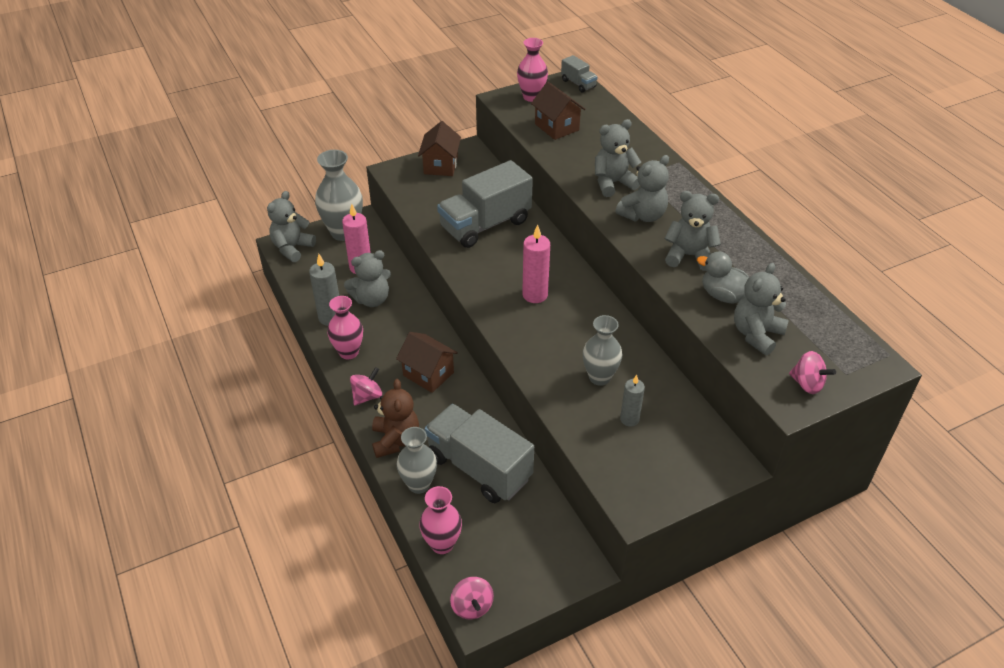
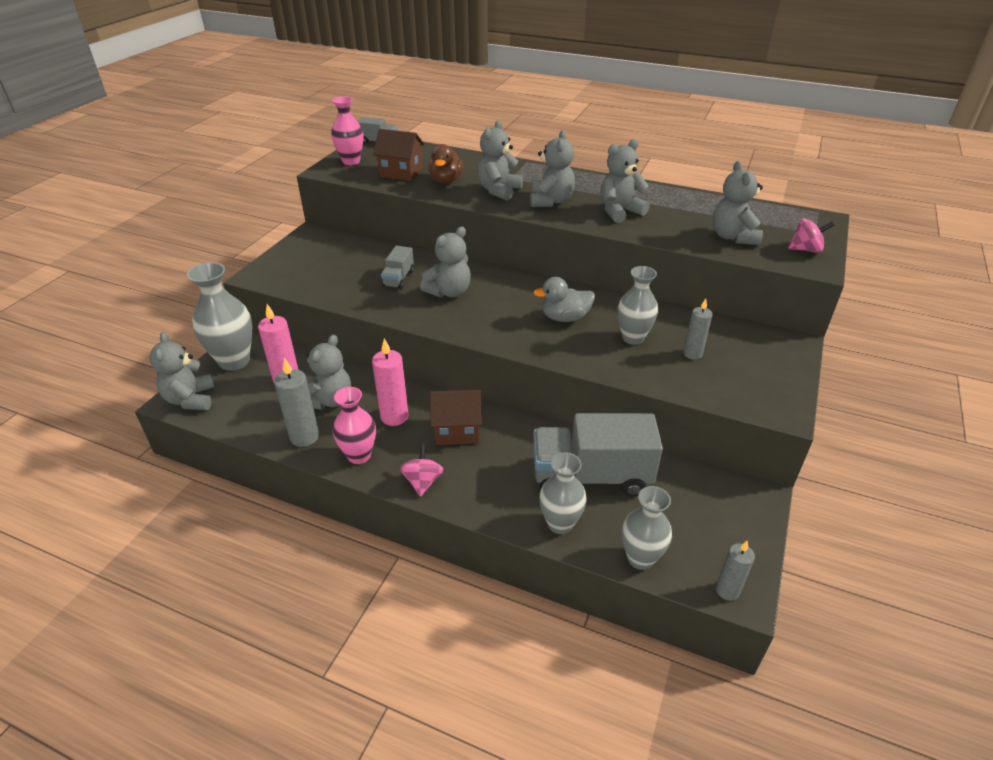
camera: 40 degrees left, 5 degrees down
(395, 440) = (494, 501): brown teddy bear -> none
(440, 165) = (300, 254): brown house -> none
(442, 544) = (640, 558): pink vase -> grey vase
(472, 606) = (727, 590): pink spinning top -> grey candle
(485, 224) = (398, 278): grey truck -> grey truck, size x0.46
(508, 257) = (449, 292): none -> grey teddy bear
(535, 295) = (507, 308): pink candle -> pink candle (394, 416)
(583, 152) = (446, 180): none -> brown duck
(724, 296) = (678, 224): grey duck -> grey duck (565, 318)

